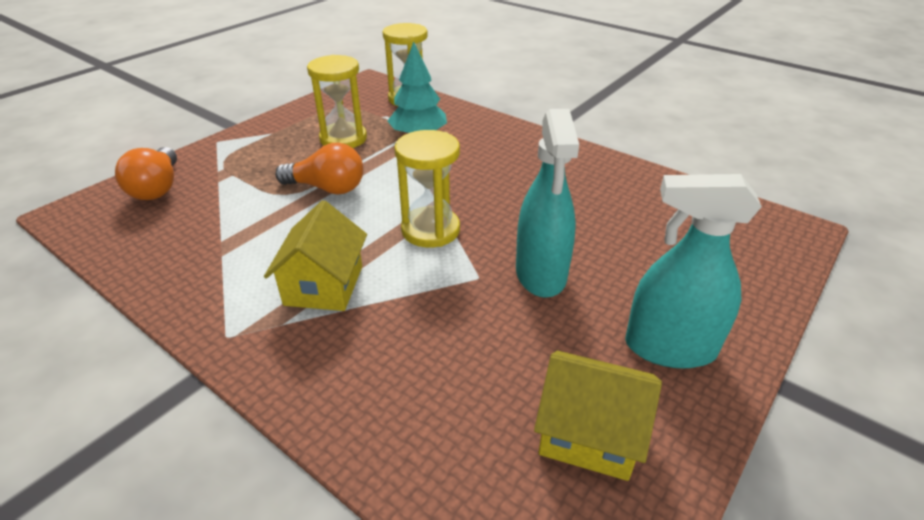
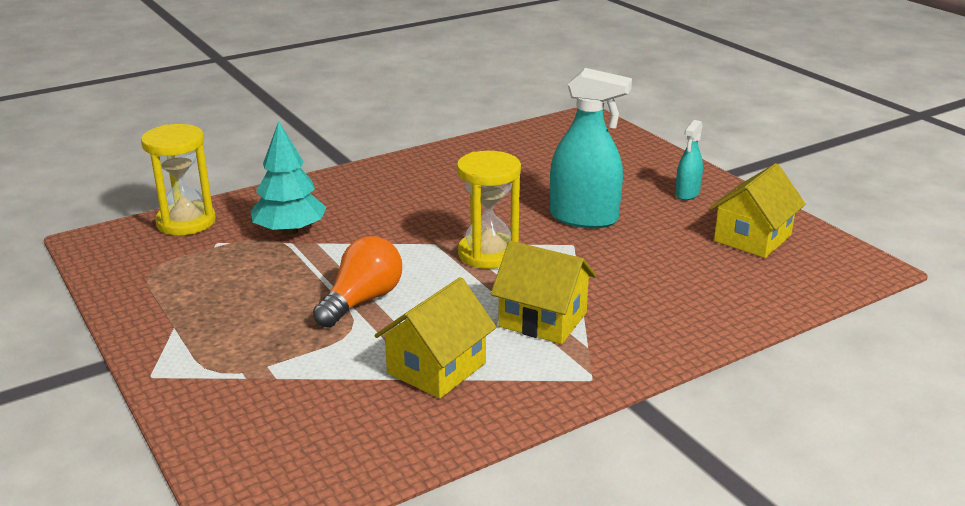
camera: 70 degrees left, 10 degrees down
(157, 188) = (250, 428): orange light bulb -> none
(235, 244) = (436, 368): none -> yellow house
(343, 139) = (249, 278): yellow hourglass -> none
(669, 348) = (687, 193): turquoise spray bottle -> turquoise spray bottle, size x0.53

